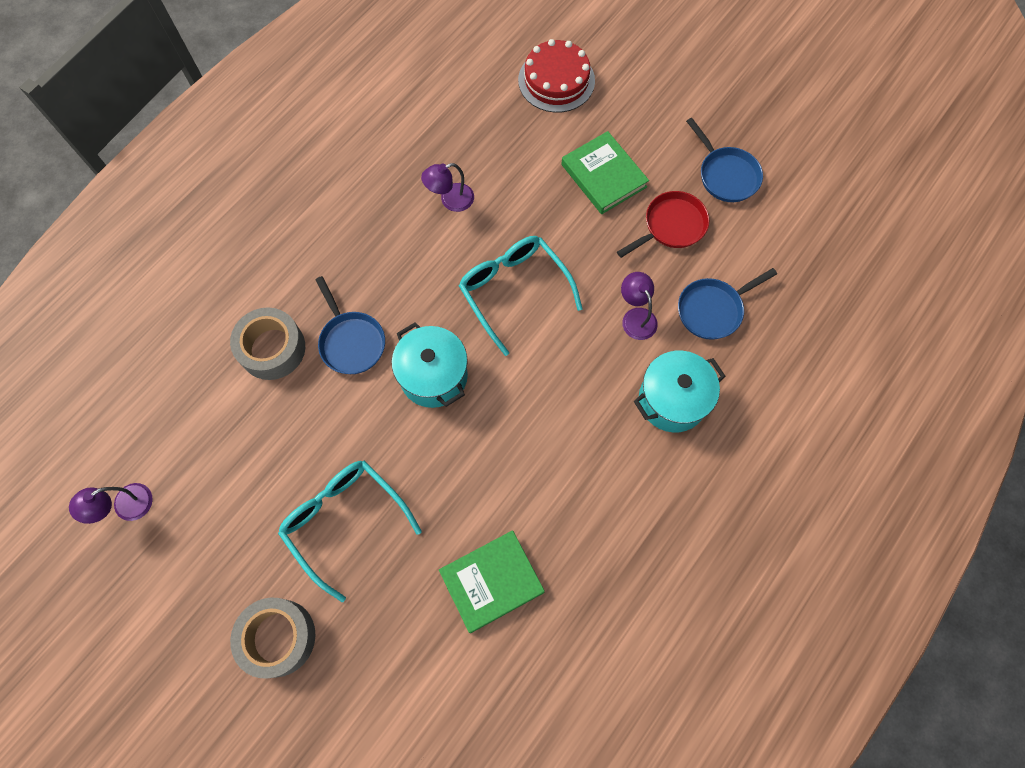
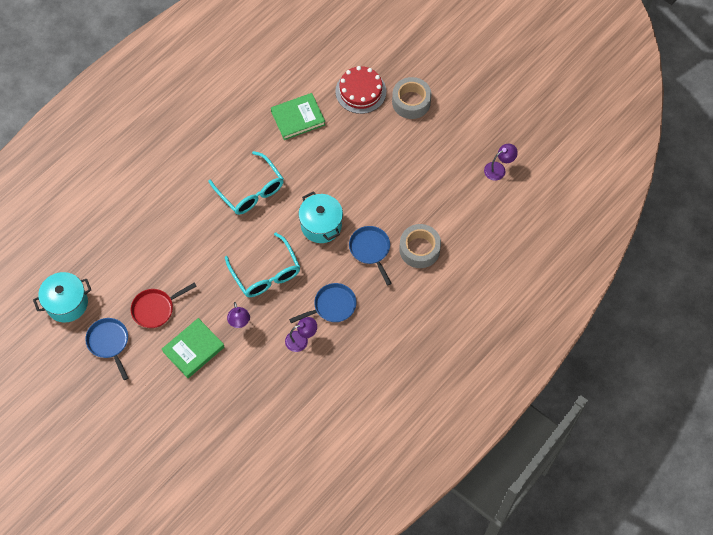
camera: 175 degrees left, 5 degrees down
(345, 522) = (375, 152): turquoise glasses -> turquoise glasses (250, 190)
(556, 80) = (214, 430): red cake -> red cake (360, 91)
(604, 175) = (193, 349): green book -> green book turned 75 degrees clockwise
(636, 317) = (192, 251): purple lamp -> purple lamp (239, 322)
(672, 400) = (181, 200): turquoise pot -> turquoise pot (67, 303)
(712, 310) = (143, 251): blue pan -> blue pan (332, 306)

